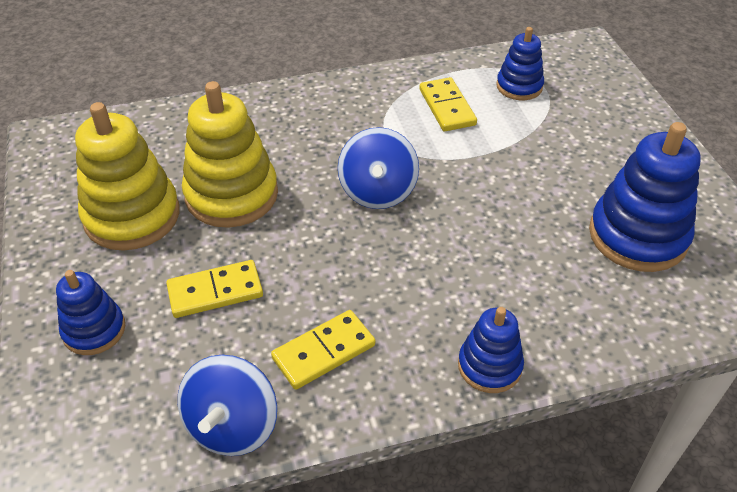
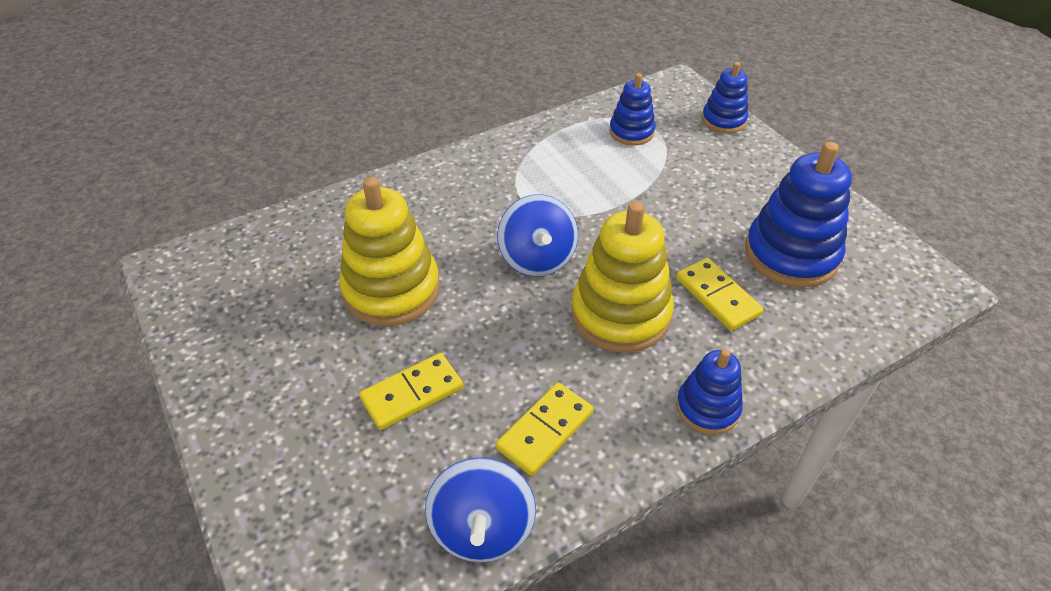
camera: 15 degrees left, 0 degrees up
(94, 330) = (297, 463): blue stacking toy -> blue stacking toy (723, 120)
(132, 216) = (294, 332): yellow stacking toy -> yellow stacking toy (620, 314)
(447, 107) = (572, 163): yellow domino -> yellow domino (718, 296)

